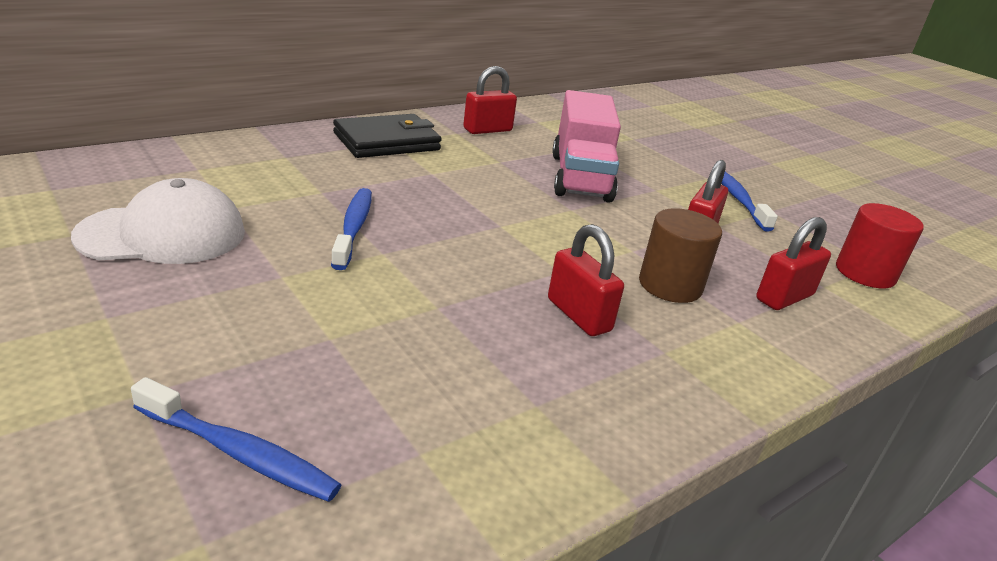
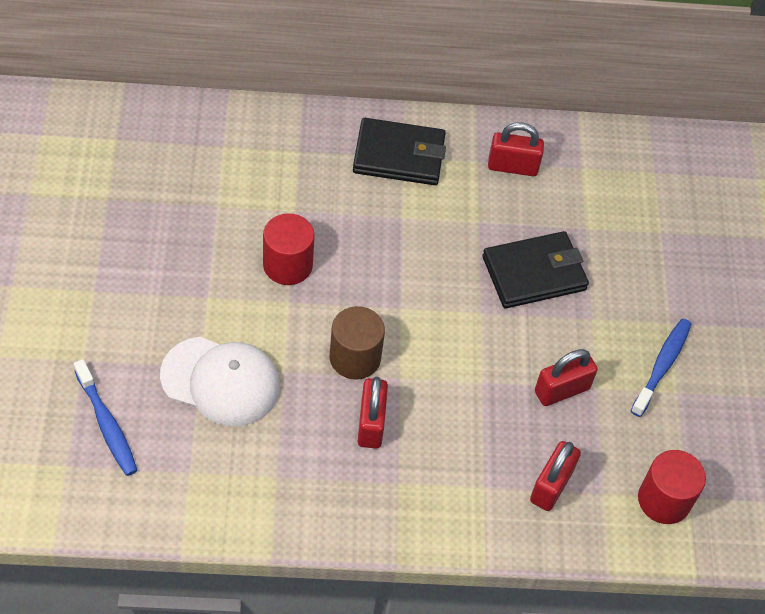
camera: 35 degrees right, 25 degrees up
(162, 234) = (160, 221): white cap -> white cap (220, 381)
(353, 228) = (288, 265): blue toothbrush -> red cylinder
(580, 177) = (534, 273): pink truck -> black wallet
(670, 285) = (470, 430): brown cylinder -> brown cylinder (355, 358)
(784, 297) = (551, 486): red padlock -> red padlock turned 60 degrees counterclockwise

